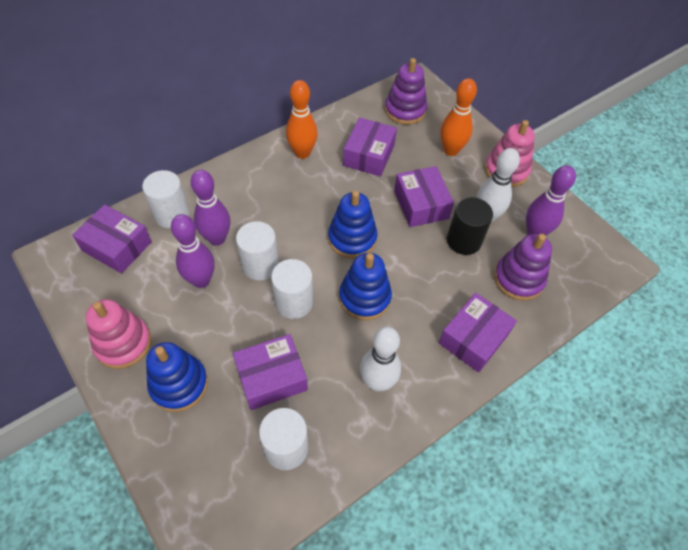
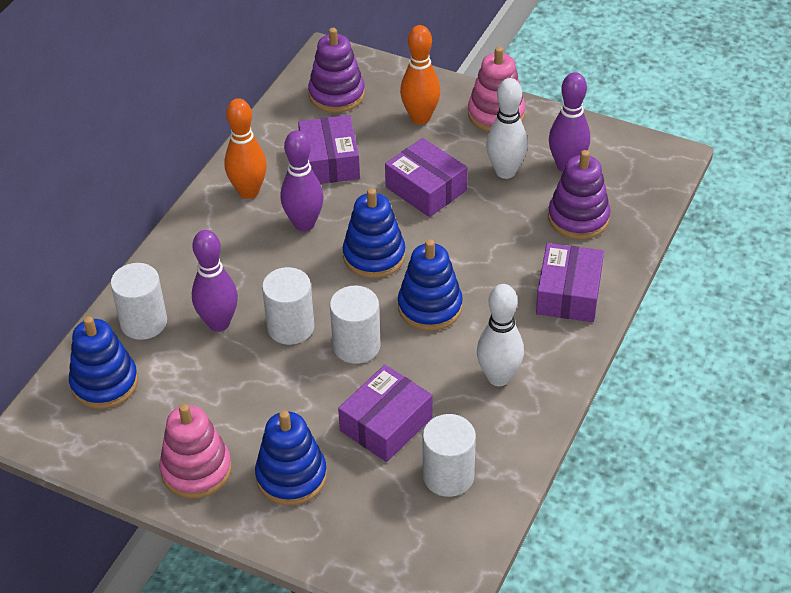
camera: 25 degrees left, 10 degrees down
(117, 246) = (104, 383): purple box -> blue stacking toy
(201, 280) = (235, 371): purple bowling pin -> purple bowling pin (304, 224)
(464, 241) = (497, 206): black cylinder -> none

